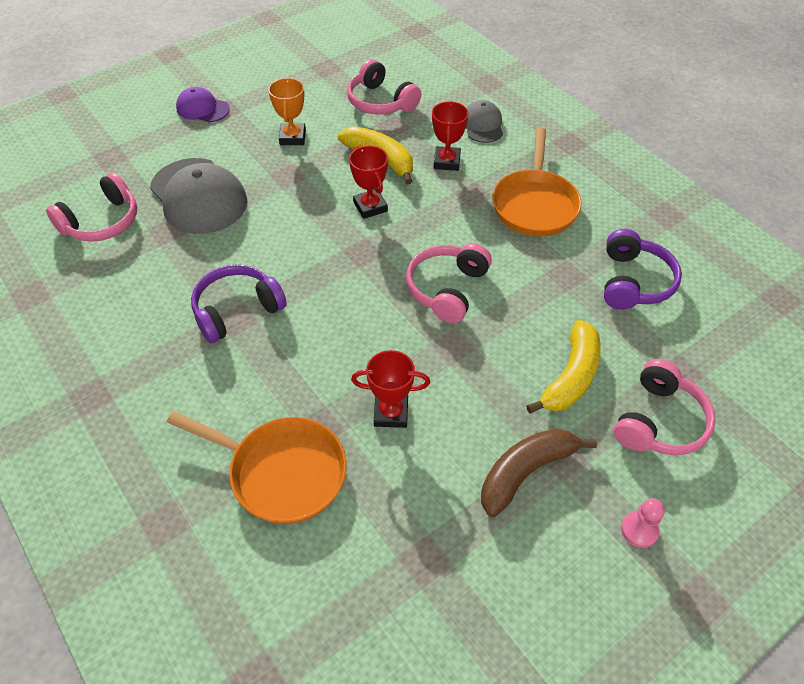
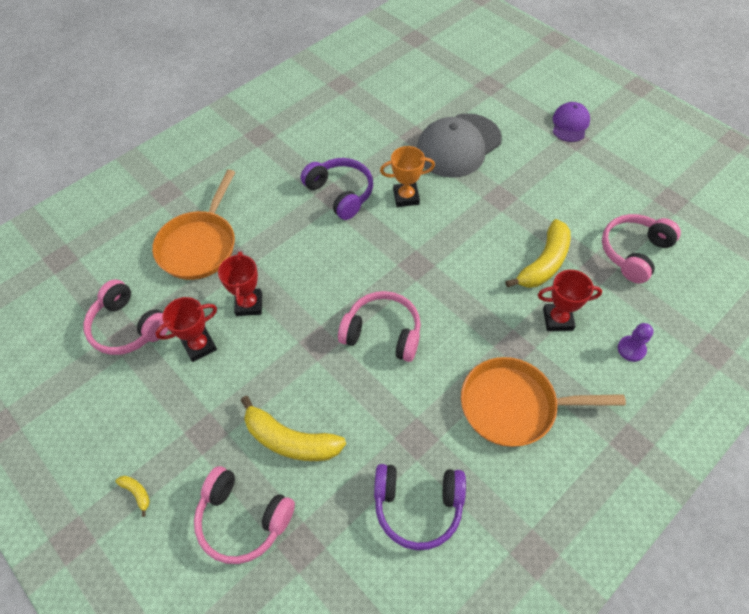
camera: 85 degrees right, 5 degrees up
(102, 222) = (417, 99): pink headphones -> pink headphones (128, 327)
(292, 137) = (552, 192): orange trophy -> orange trophy (406, 197)
(370, 207) = (474, 263): red trophy -> red trophy (199, 346)
(482, 125) = (631, 349): grey cap -> purple pawn
(525, 472) = (194, 403): brown banana -> none
(639, 530) = (137, 493): pink pawn -> yellow banana

